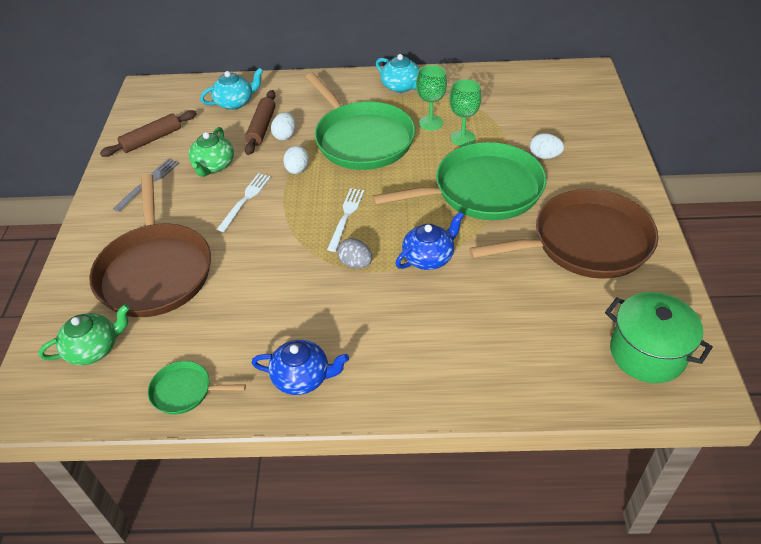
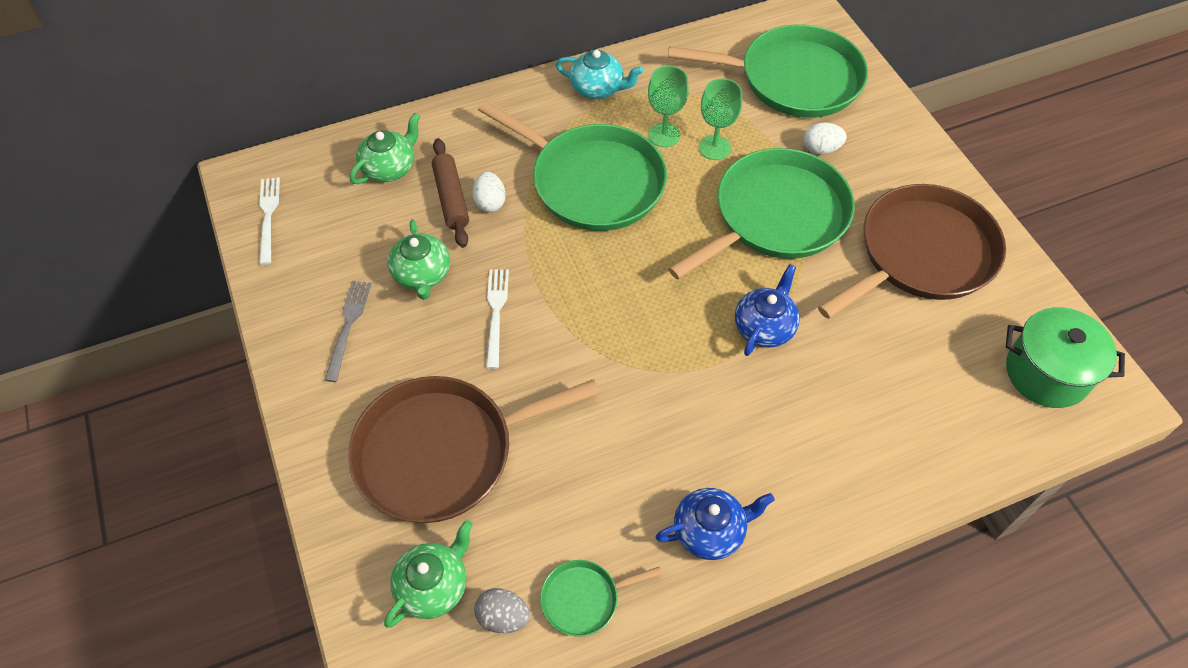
camera: 25 degrees left, 10 degrees up
(151, 139) = (307, 257): brown rolling pin -> none
(155, 271) = (442, 452): brown pan -> brown pan turned 105 degrees clockwise
(235, 102) = (390, 167): turquoise teapot -> green teapot
(297, 170) = (537, 250): white egg -> none
(346, 217) = (637, 300): white fork -> white fork (268, 217)
(355, 263) = (685, 362): grey egg -> grey egg (503, 617)
(550, 109) = (793, 79): none -> green pan

